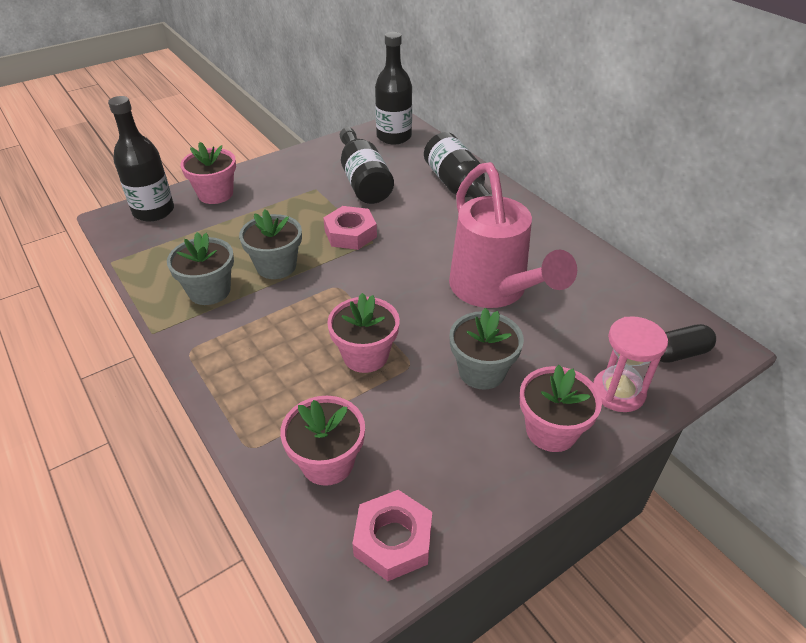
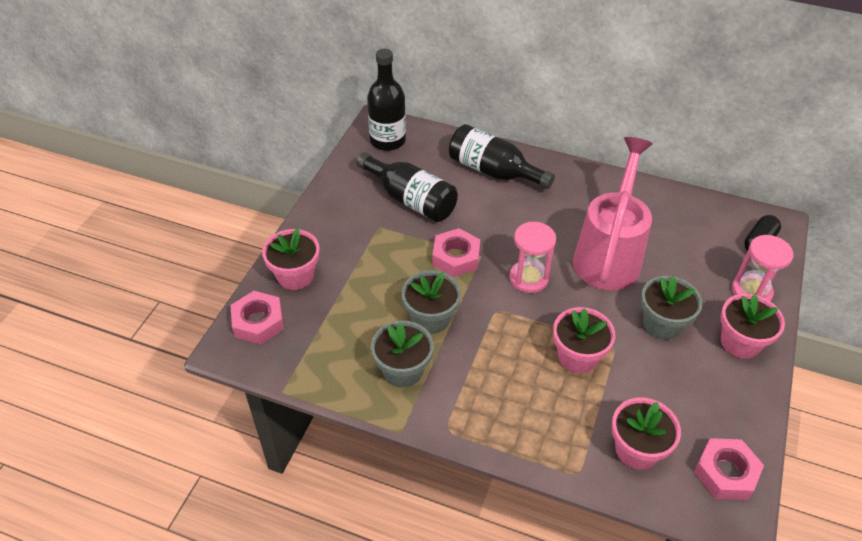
camera: 35 degrees left, 5 degrees up
(153, 211) = (258, 322): black bottle -> pink nut
(394, 275) = (529, 278): none -> pink hourglass
(494, 291) = (609, 254): pink watering can -> pink watering can turned 105 degrees counterclockwise

